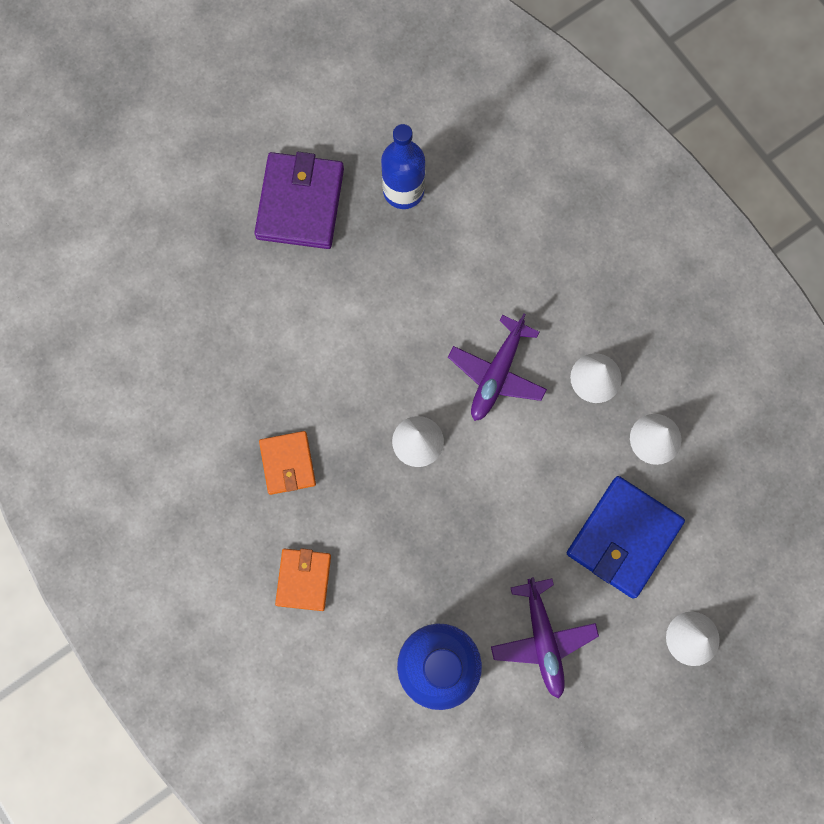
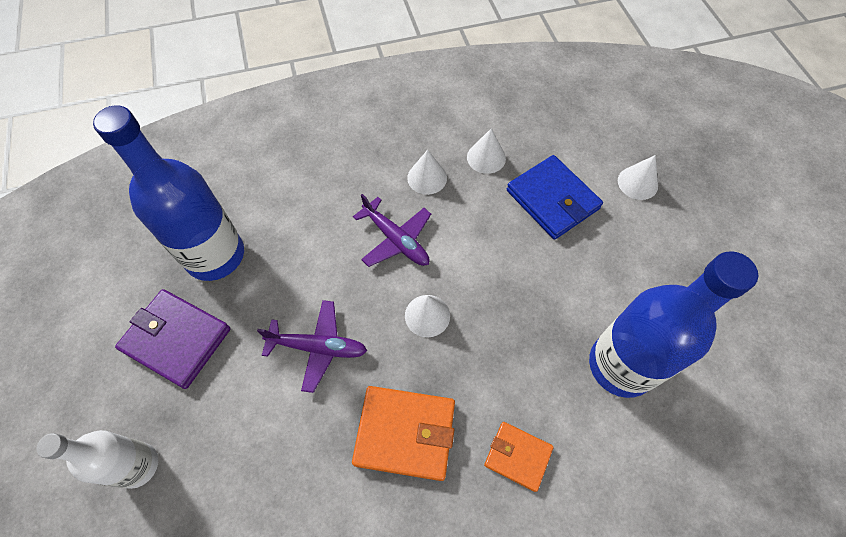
camera: 70 degrees left, 15 degrees down
(176, 234) = (137, 465): none -> white bottle
(288, 463) = (405, 433): orange wallet -> orange wallet, size x1.66
(403, 191) = (215, 255): blue bottle -> blue bottle, size x1.67
(542, 638) = (616, 278): purple plane -> purple plane (317, 347)

